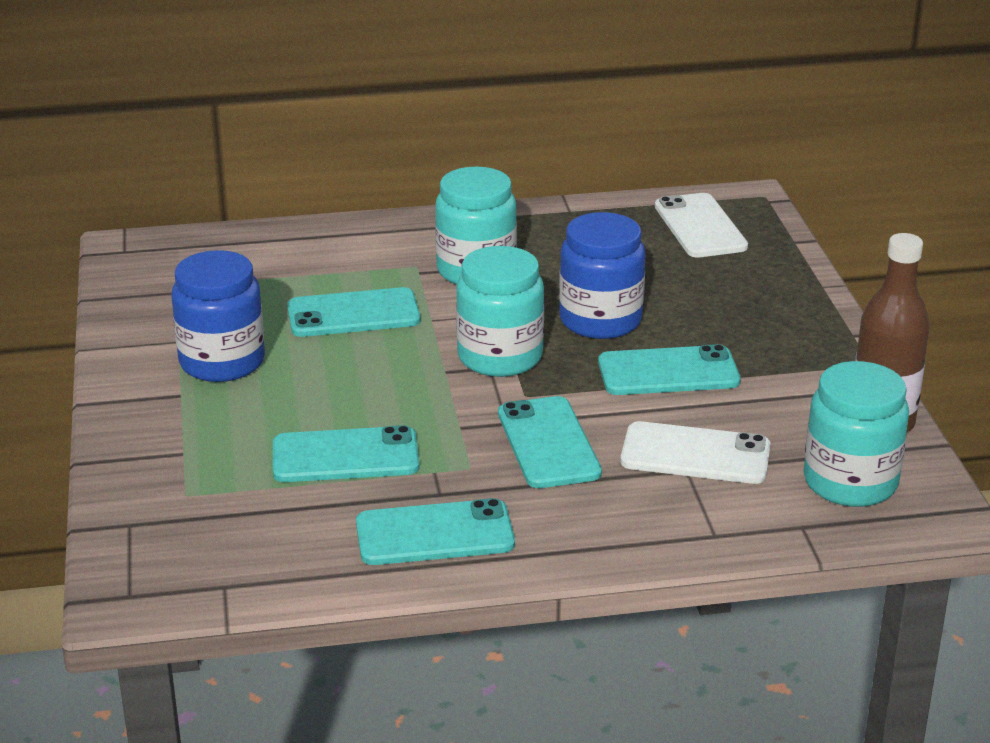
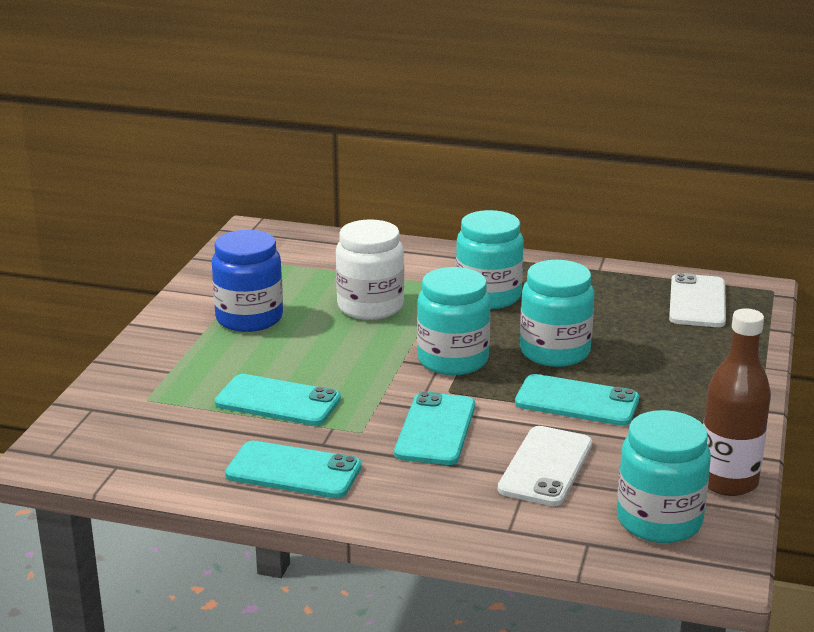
camera: 25 degrees right, 5 degrees down
(353, 314) = (370, 307): turquoise phone -> white jar
(600, 320) = (554, 352): blue jar -> turquoise jar
(695, 454) = (545, 467): white phone -> white phone turned 75 degrees clockwise

